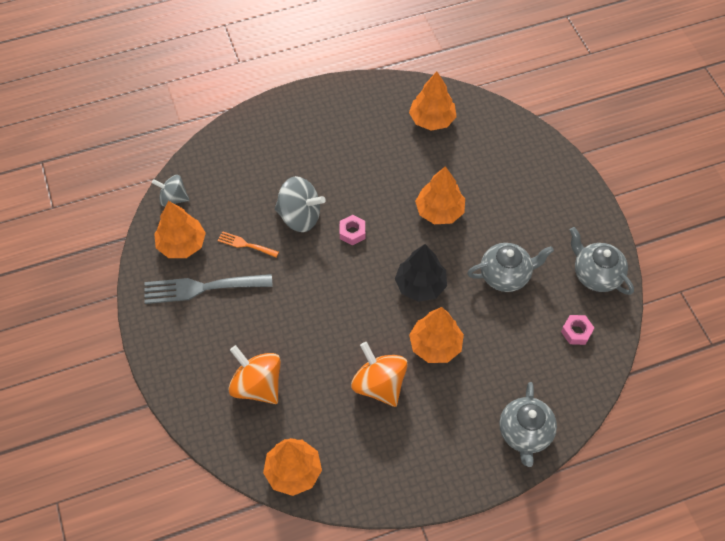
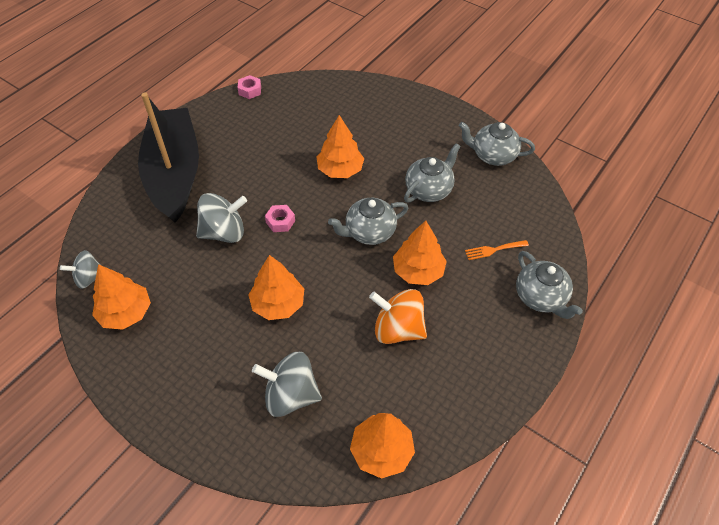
camera: 35 degrees left, 5 degrees down
(201, 288) = (173, 340): grey fork -> none
(245, 244) = (189, 280): orange fork -> orange fork (493, 250)
(257, 385) = (290, 395): orange spinning top -> grey spinning top
(296, 138) = (174, 173): none -> black boat
(420, 285) = (369, 232): black tree -> grey teapot
(432, 119) = (281, 108): orange tree -> orange tree (278, 304)
(576, 332) = (513, 202): pink nut -> pink nut (250, 90)

